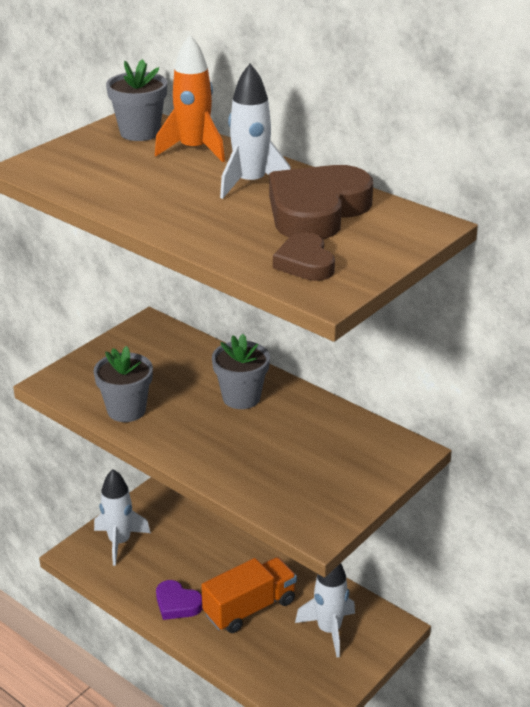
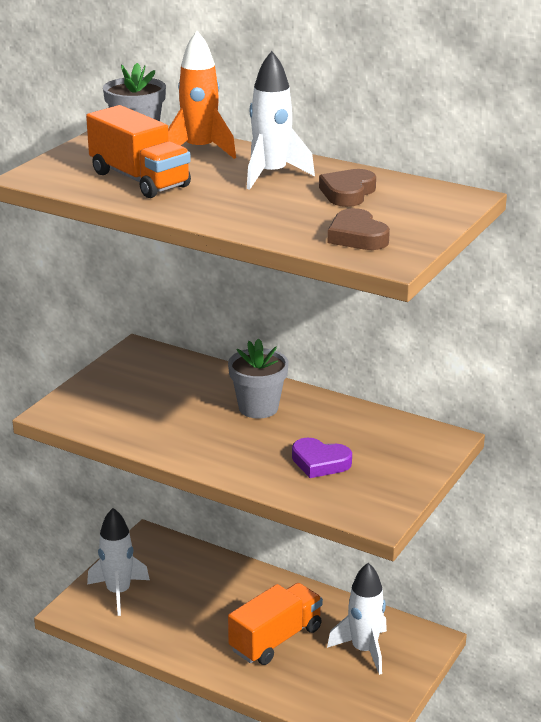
camera: 10 degrees left, 5 degrees down
(122, 179) = (139, 179): none -> orange truck
(126, 410) = (142, 430): grey flower pot -> none
(177, 604) = (198, 644): purple heart -> purple heart (320, 462)
(316, 211) = (347, 193): brown heart -> brown heart, size x0.54

